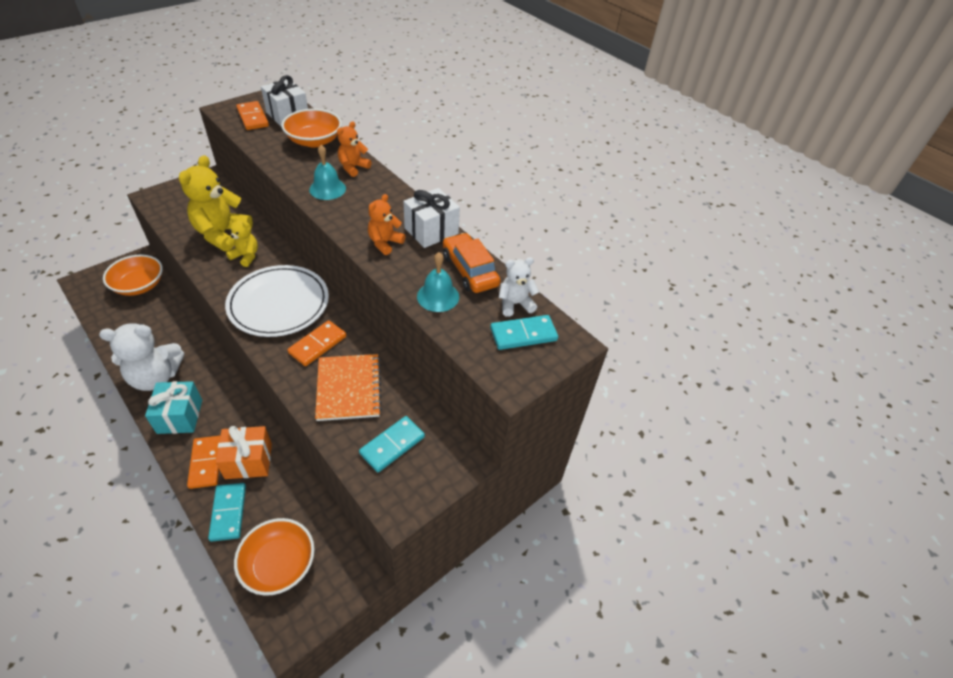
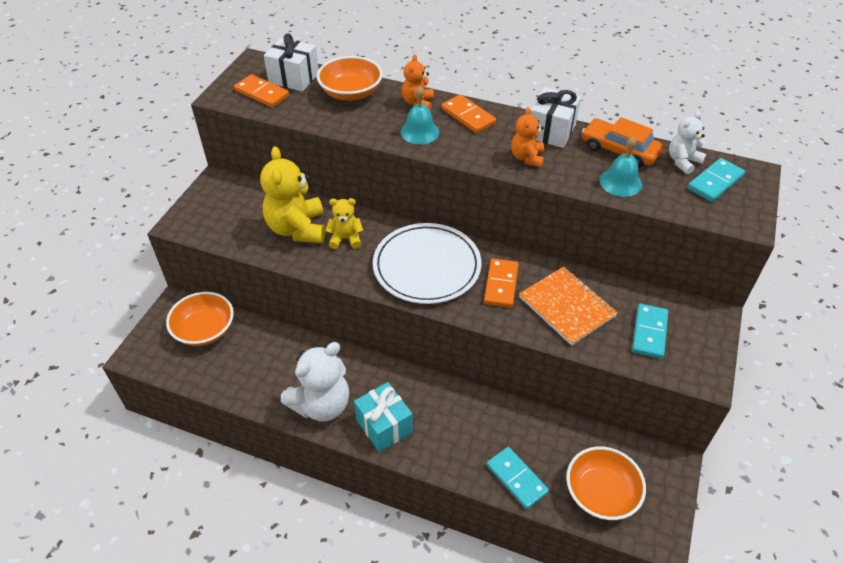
camera: 25 degrees left, 0 degrees up
(206, 463) = (452, 451): orange domino -> orange domino (468, 116)
(248, 461) = (488, 428): orange gift -> none

